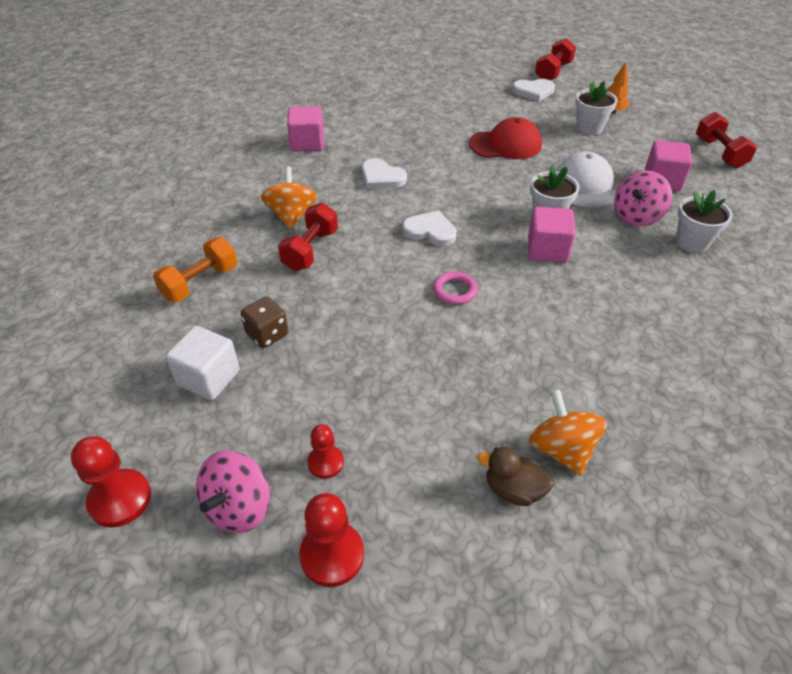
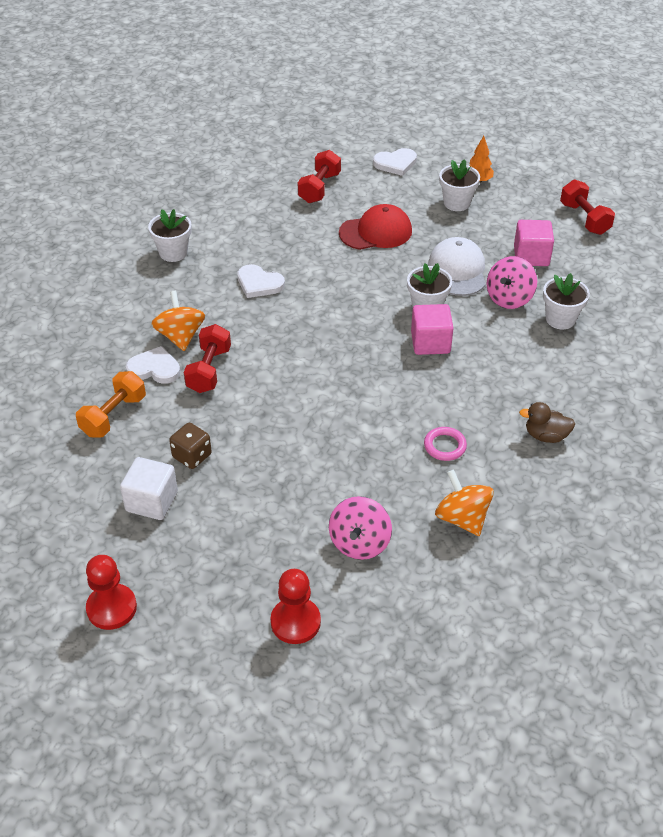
camera: 10 degrees left, 0 degrees up
(238, 507) = (211, 599): pink spinning top -> pink spinning top (359, 543)
(307, 143) = (173, 253): pink cube -> white flower pot
(325, 462) = (273, 556): red pawn -> none
(430, 231) = (318, 336): white heart -> white heart (154, 368)
(455, 291) = (352, 393): pink ring -> pink ring (445, 446)
(513, 490) = (428, 554): brown duck -> brown duck (546, 436)
(553, 72) = (413, 136): red dumbbell -> red dumbbell (319, 188)

